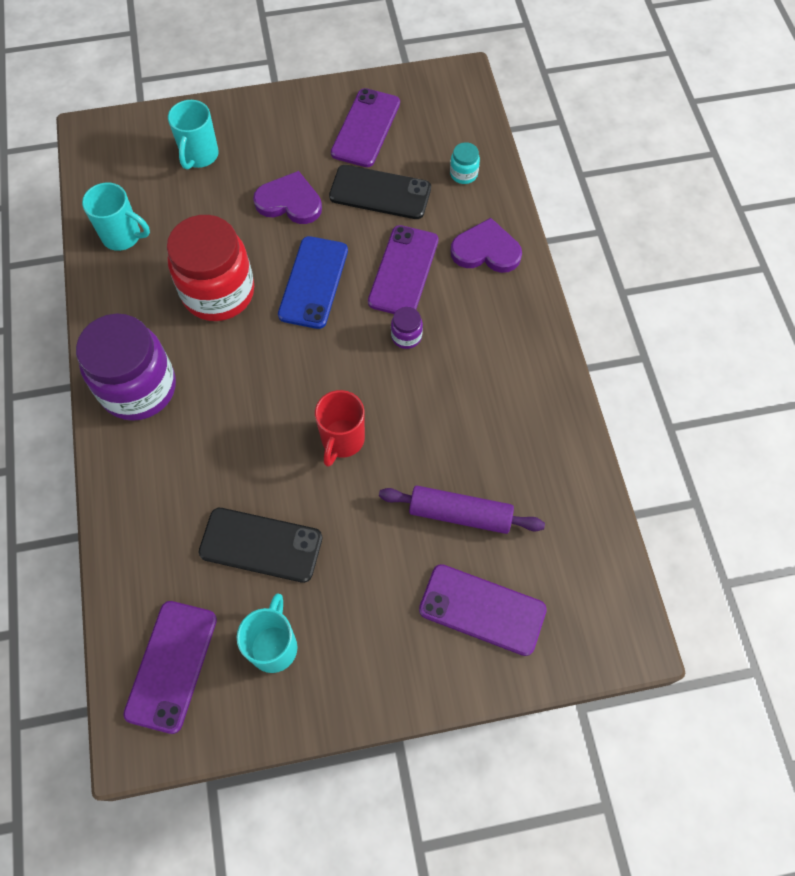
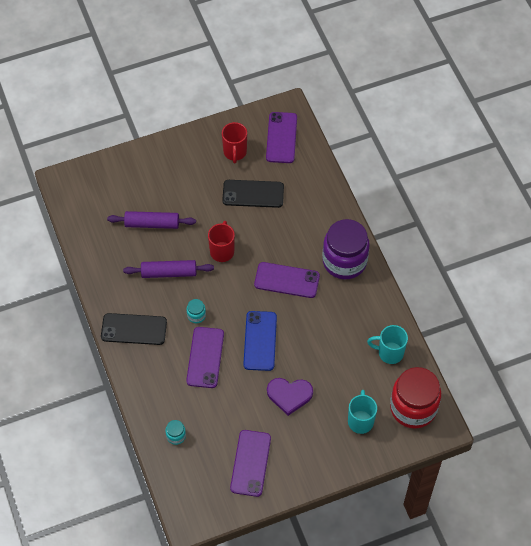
camera: 170 degrees right, 5 degrees down
(218, 292) = (317, 325): red jar -> red jar (413, 408)
(274, 646) = (235, 152): turquoise mug -> red mug
(380, 192) = (230, 412): black phone -> black phone (134, 329)
(406, 336) = (196, 315): purple jar -> turquoise jar
(441, 415) = (169, 273): none -> purple rolling pin
(482, 610) = (135, 182): purple phone -> purple phone (287, 280)
(486, 250) = (154, 380): purple heart -> none

